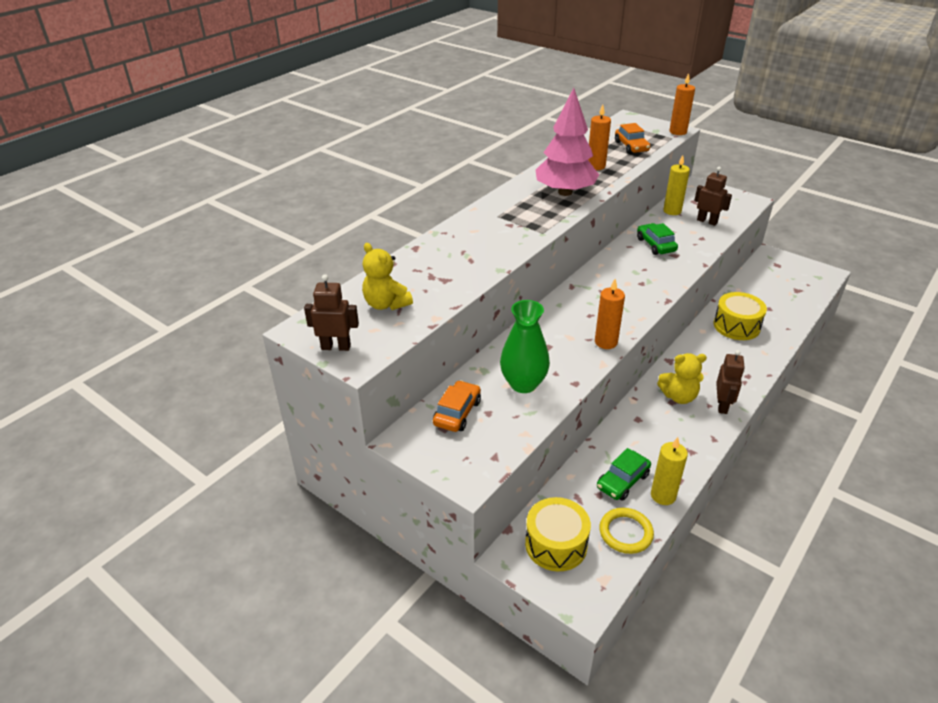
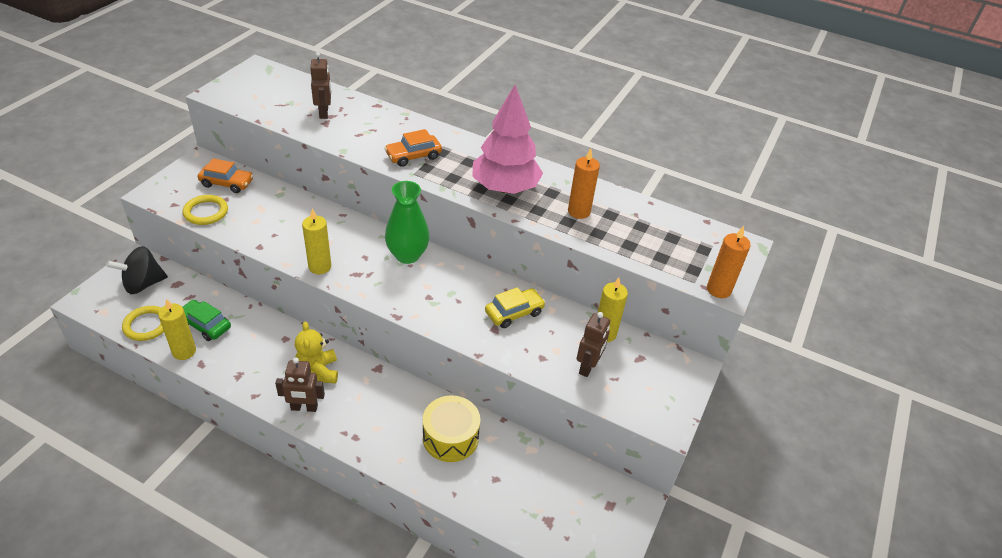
camera: 75 degrees right, 5 degrees up
(336, 347) = (234, 83): brown robot -> brown robot (324, 113)
(386, 304) = (289, 98): yellow teddy bear -> none
(513, 427) = (206, 212): none -> yellow ring
(523, 384) = (260, 216): green vase -> green vase (407, 255)
(556, 544) = (143, 284): yellow drum -> black spinning top
(606, 342) = (320, 267): orange candle -> yellow candle
(631, 147) = (648, 243): orange car -> orange car (413, 156)
(655, 245) = (514, 313): green car -> yellow car

